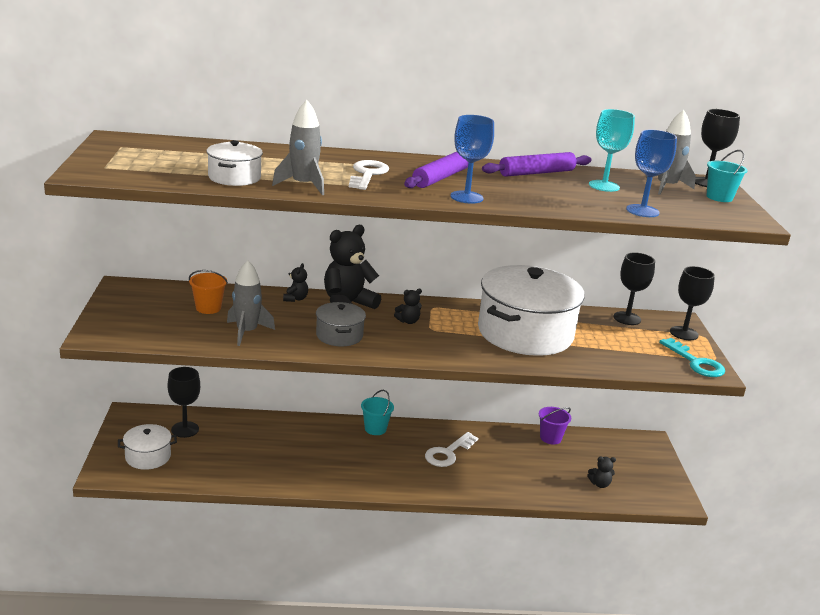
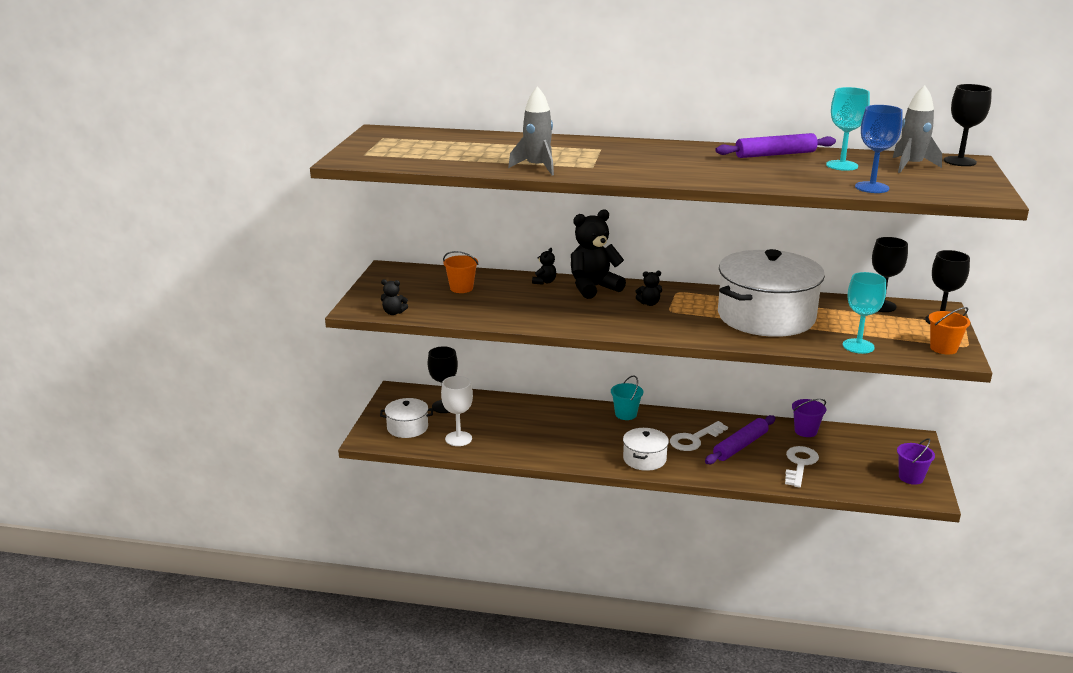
camera: 15 degrees right, 0 degrees up
(206, 467) = (458, 439): none -> white goblet
(234, 177) = (476, 161): white pot -> white pot (644, 459)
(247, 332) = (492, 309): grey rocket -> none
(339, 335) = (578, 314): grey pot -> none
(367, 174) = (602, 157): white key -> white key (800, 464)
(441, 177) = (674, 159): purple rolling pin -> purple rolling pin (740, 446)
(466, 197) = (692, 176): blue goblet -> none
(600, 484) = (848, 476): black teddy bear -> black teddy bear (393, 313)
(619, 363) = (858, 346): none -> turquoise goblet
(656, 482) = (911, 477): none -> purple bucket
(696, 362) = (943, 348): turquoise key -> orange bucket
(719, 197) = (966, 175): turquoise bucket -> none

